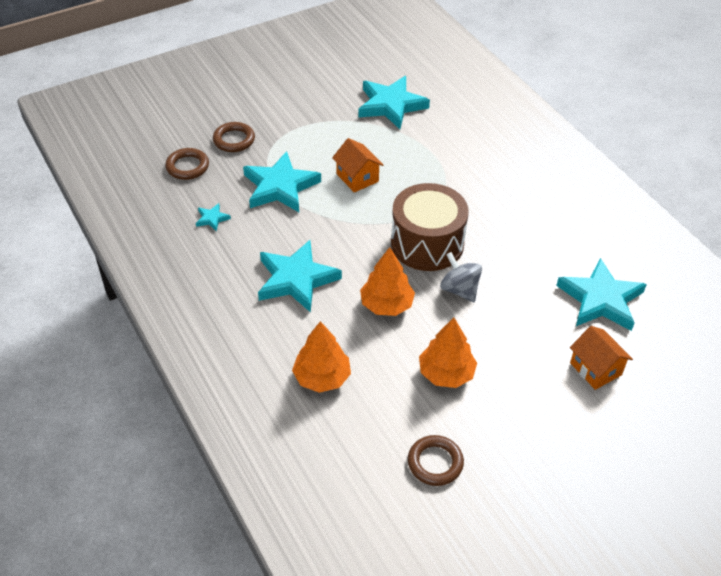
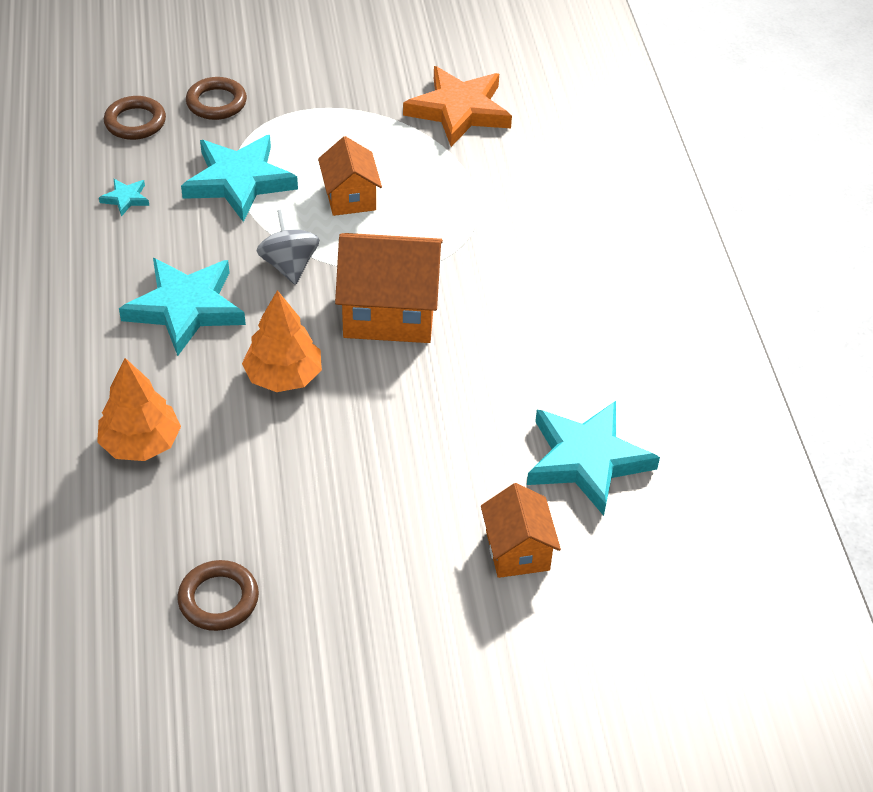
camera: 20 degrees right, 0 degrees up
(391, 105) = (459, 110): turquoise star -> orange star
(427, 243) = (389, 312): brown drum -> orange house
(446, 373) = (306, 490): orange tree -> none
(459, 289) = (395, 386): grey spinning top -> grey spinning top (289, 265)

